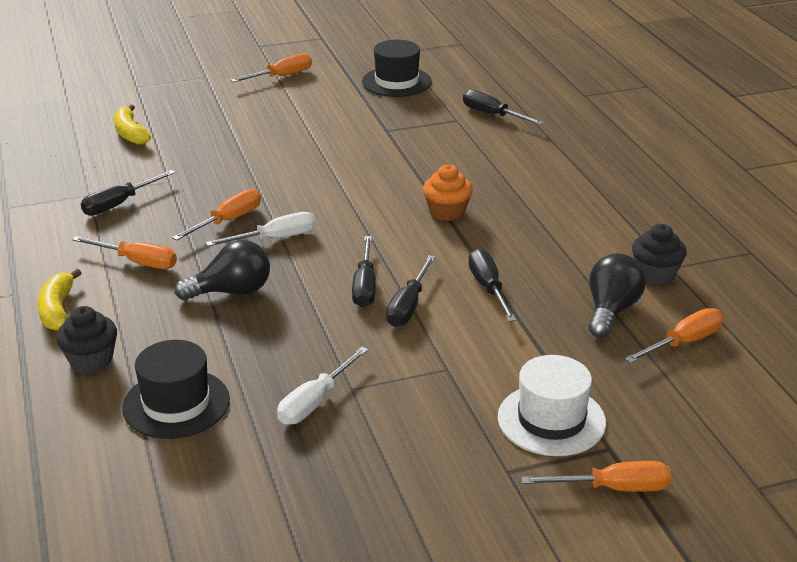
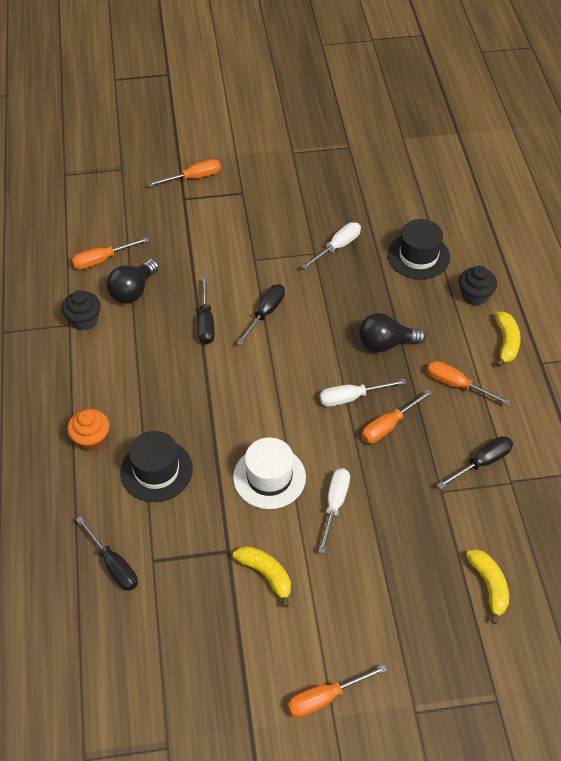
camera: 170 degrees left, 20 degrees up
(286, 163) = (334, 505): none -> white screwdriver
(346, 122) = (266, 574): none -> yellow banana
(365, 286) = (291, 336): black screwdriver -> none
(396, 82) = (193, 659): black hat -> black hat (156, 470)
(447, 212) = (209, 411): orange cupcake -> orange cupcake (91, 439)
(551, 420) = (207, 218): white hat -> white hat (269, 477)
(613, 488) = (193, 178): orange screwdriver -> orange screwdriver turned 150 degrees clockwise

